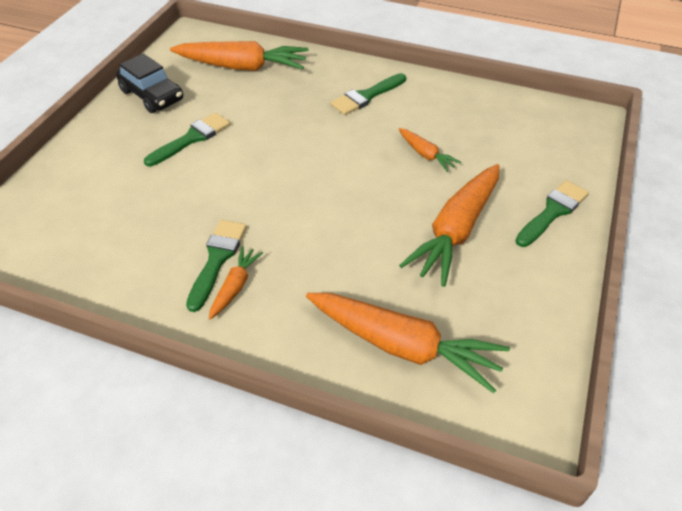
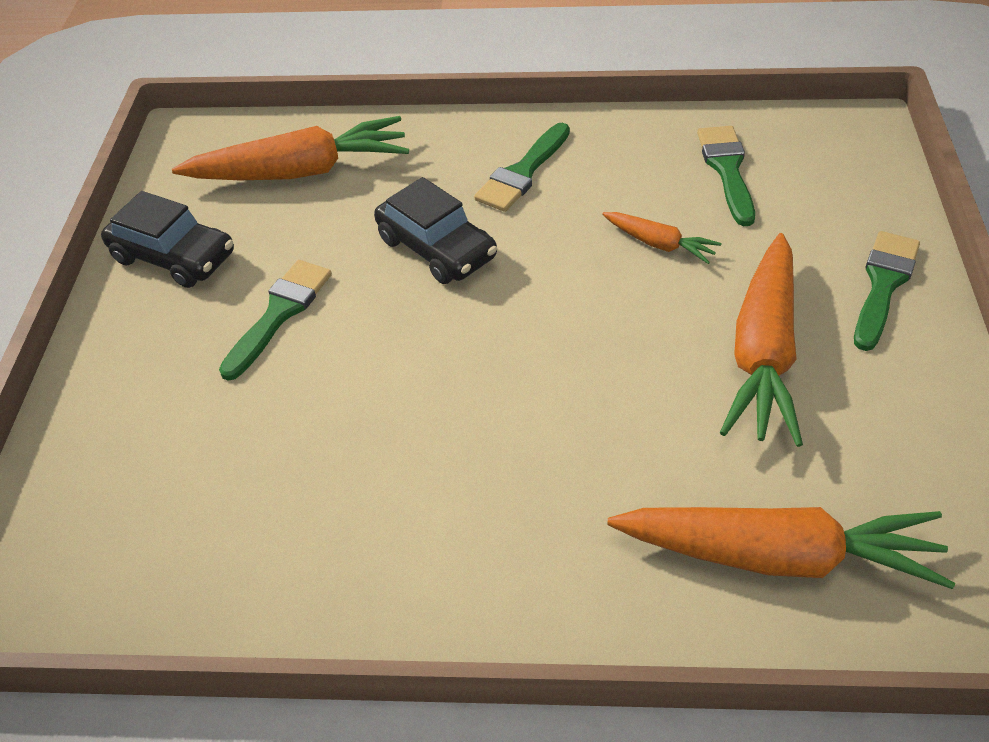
camera: 15 degrees left, 0 degrees up
(217, 259) = (426, 504): green brush -> green brush (727, 169)
(235, 286) = (478, 540): orange carrot -> none
(295, 125) = (437, 248): none -> black car

